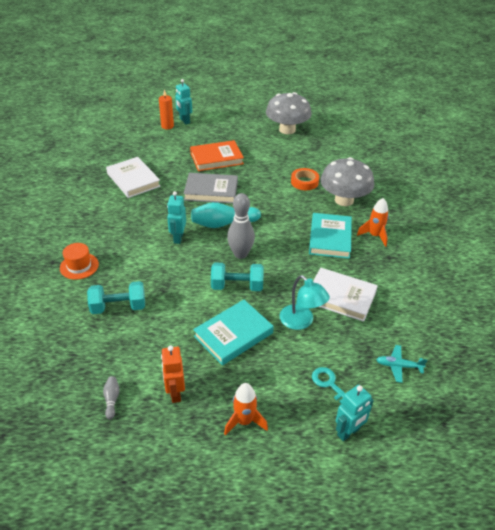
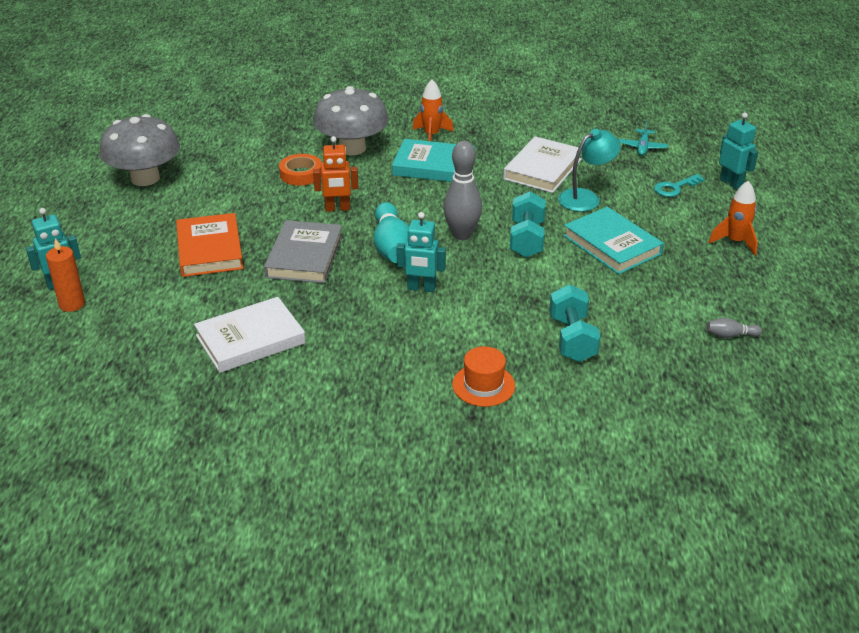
camera: 85 degrees left, 5 degrees down
(175, 393) = (709, 288): orange robot -> orange robot (337, 208)

